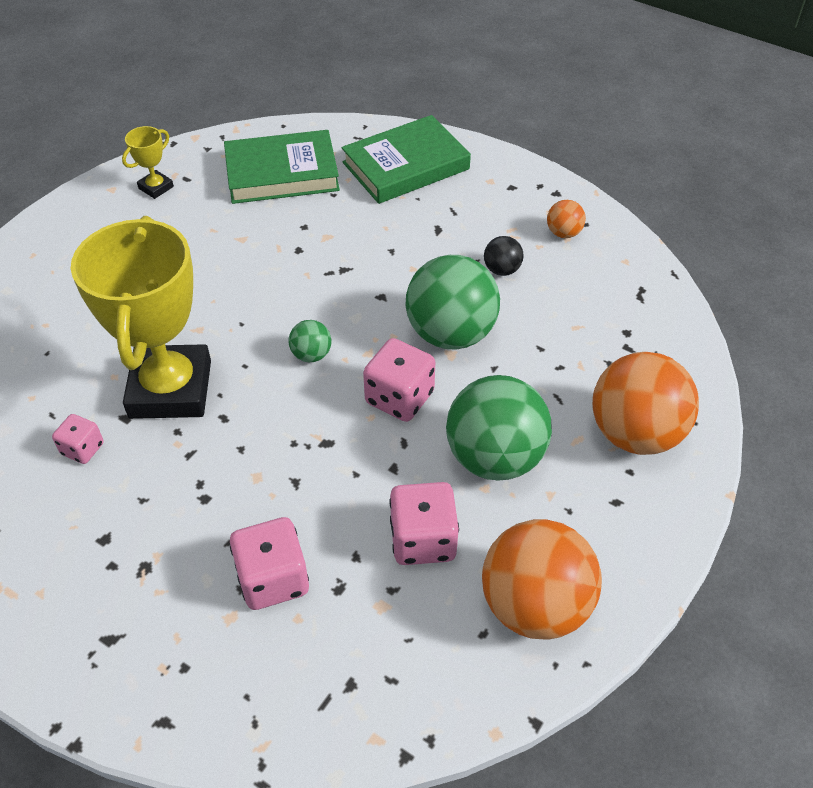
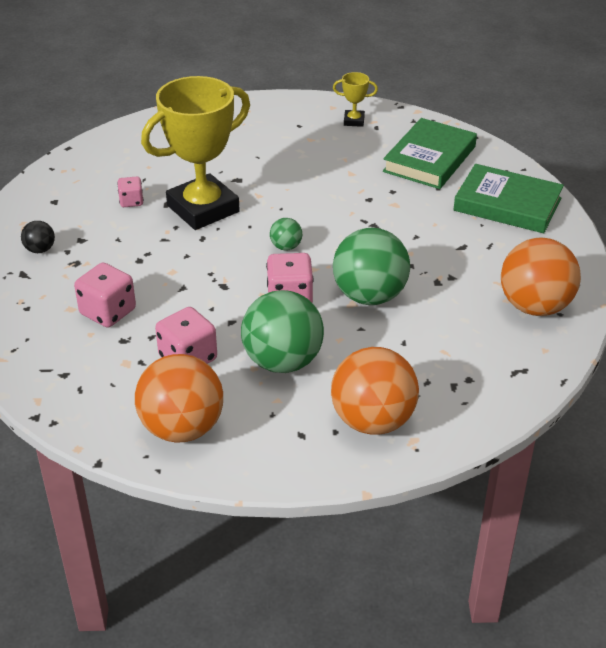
camera: 55 degrees right, 10 degrees down
(282, 173) = (429, 159): green book -> green book turned 75 degrees clockwise
(502, 270) = (458, 293): black ball -> black ball (40, 250)
(563, 233) = (534, 306): orange ball -> orange ball, size x2.21

